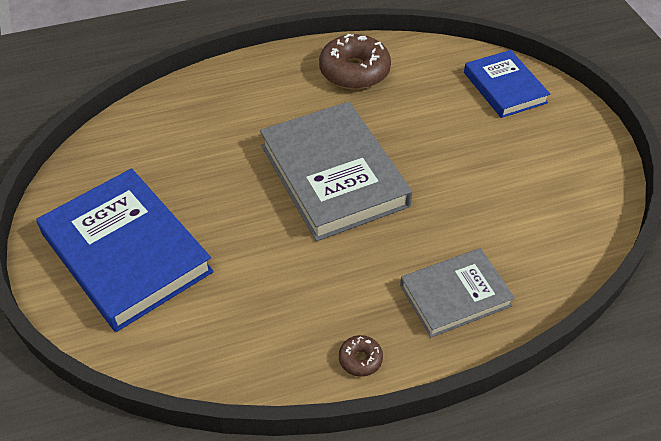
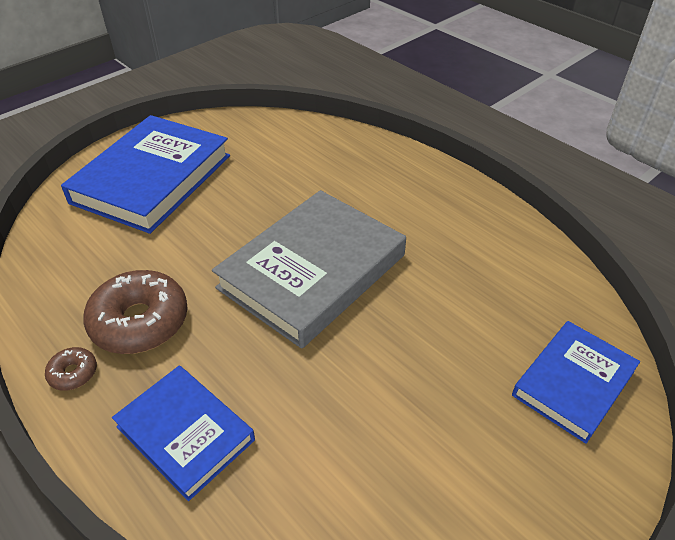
camera: 65 degrees right, 5 degrees down
(354, 71) = (478, 236): brown donut -> brown donut (140, 322)
(455, 295) = (185, 433): grey book -> blue book

